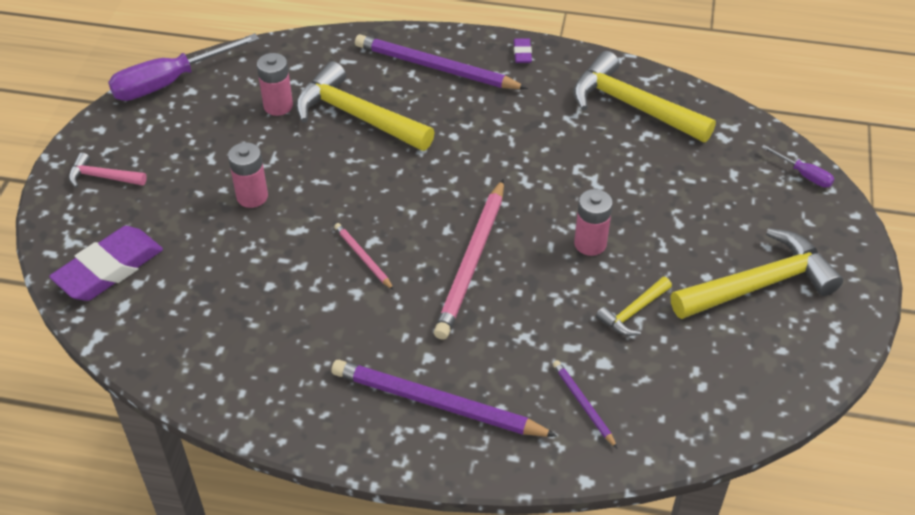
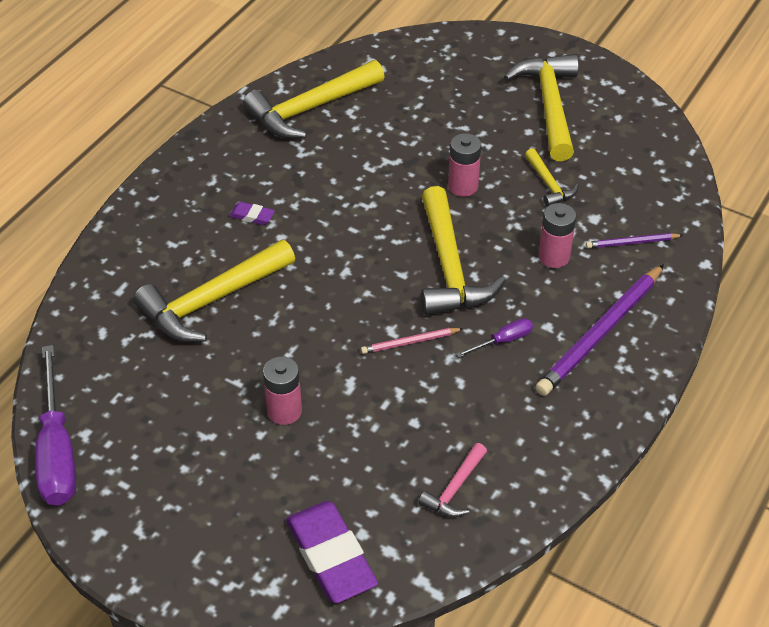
camera: 70 degrees left, 0 degrees up
(103, 177) = (183, 541): pink hammer -> pink hammer (455, 488)
(278, 106) = (157, 361): pink battery -> pink battery (554, 257)
(436, 68) = (176, 223): purple pencil -> none
(472, 262) = (450, 267): pink pencil -> yellow hammer
(522, 53) = (195, 157): purple eraser -> purple eraser (252, 216)
(804, 175) = (445, 41): purple screwdriver -> purple screwdriver (503, 341)

